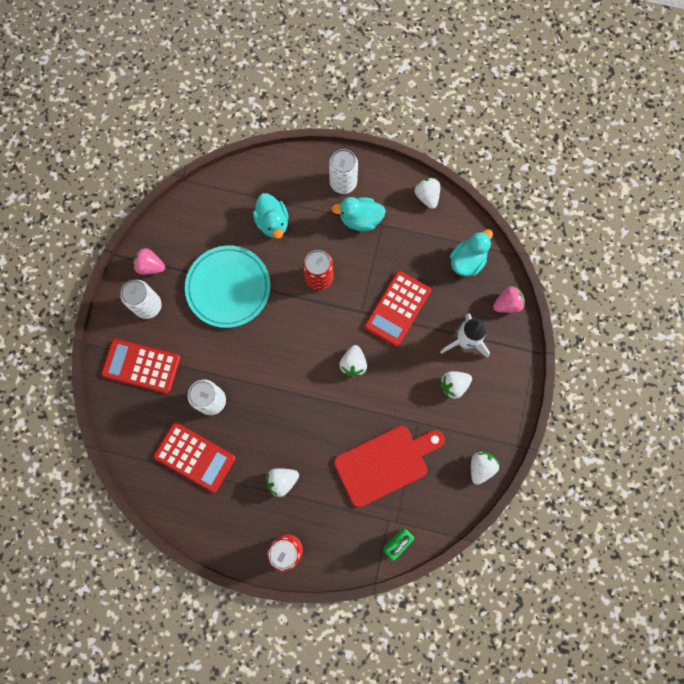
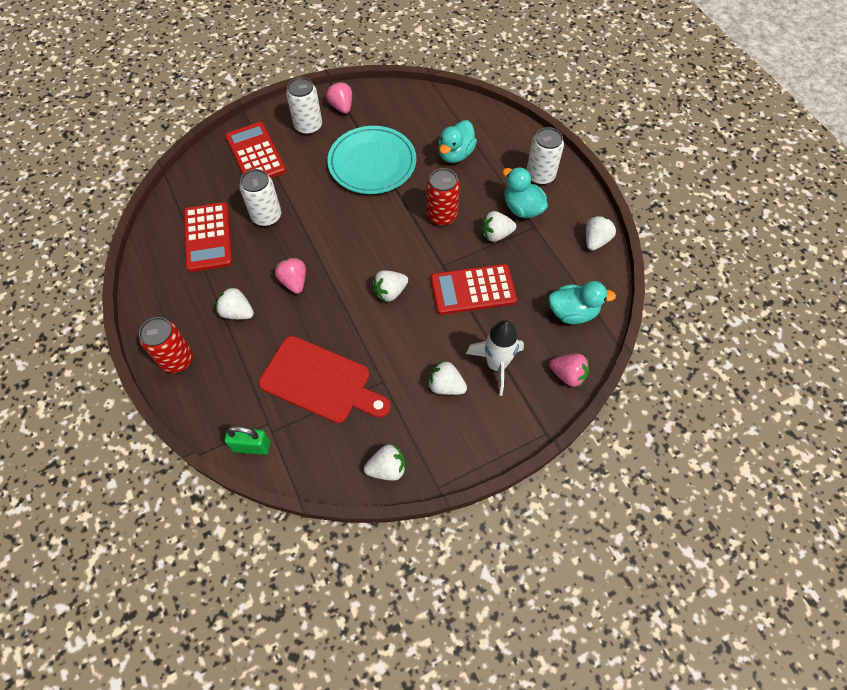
camera: 50 degrees right, 15 degrees down
(289, 423) = (294, 282): none -> pink strawberry
(366, 255) = (496, 234): none -> white strawberry

